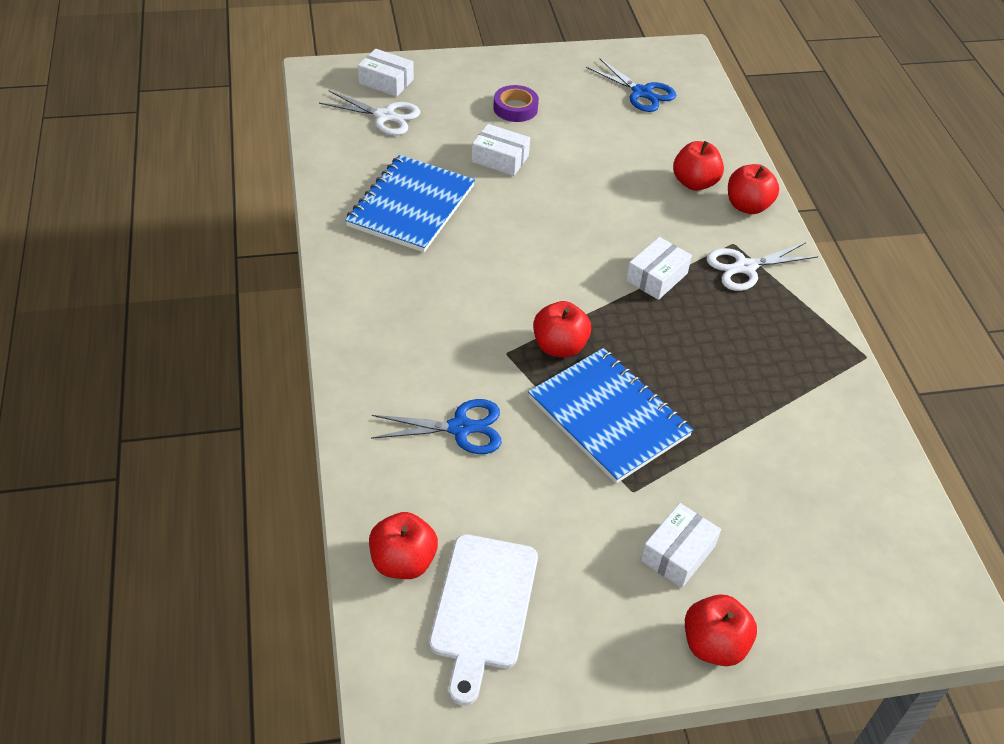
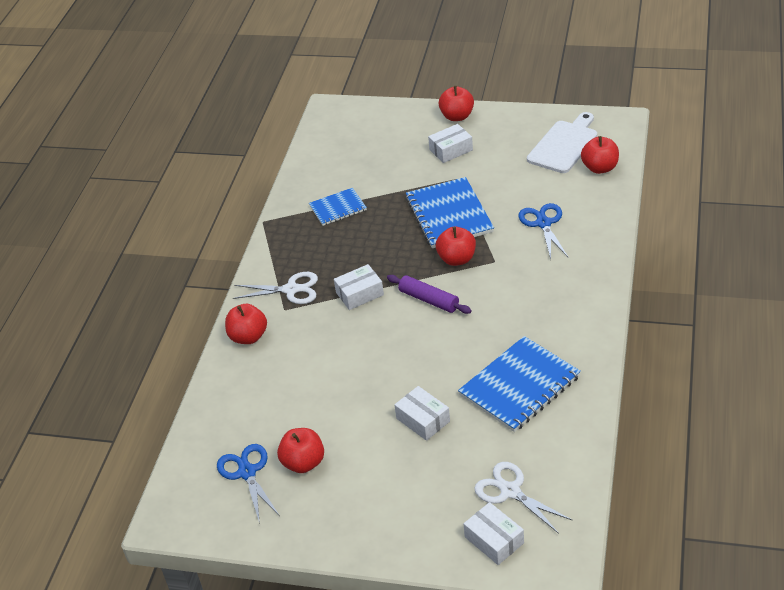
camera: 150 degrees left, 5 degrees down
(460, 428) = (543, 223): blue scissors -> blue scissors turned 60 degrees clockwise
(515, 108) = (379, 477): purple tape -> none
(565, 284) = (429, 300): none -> purple rolling pin
(694, 183) = (273, 365): red apple -> red apple (303, 463)
(779, 398) = (338, 208): none -> blue notebook

